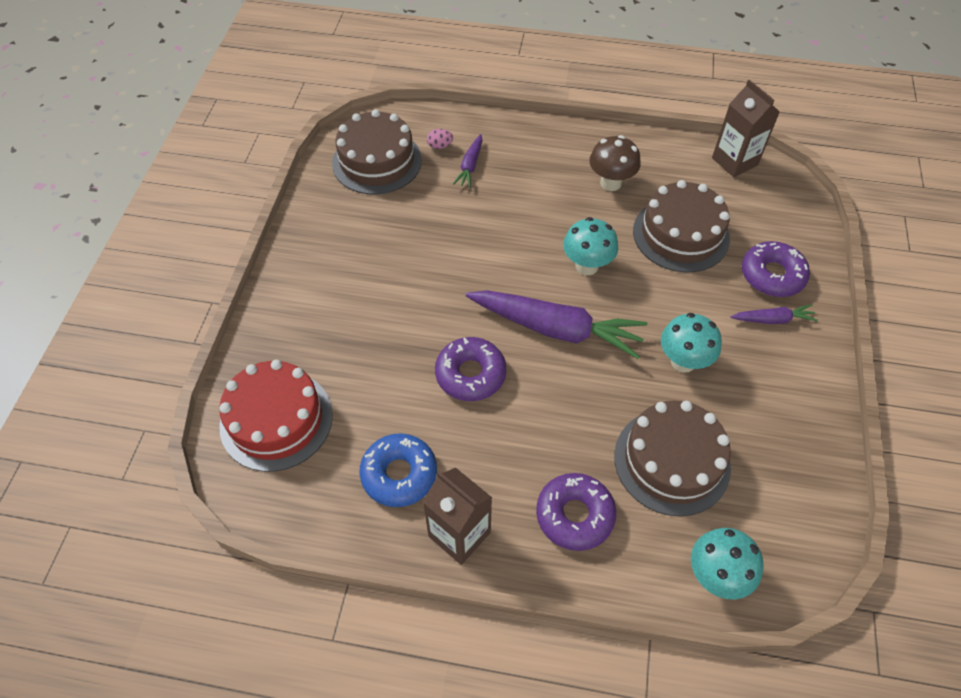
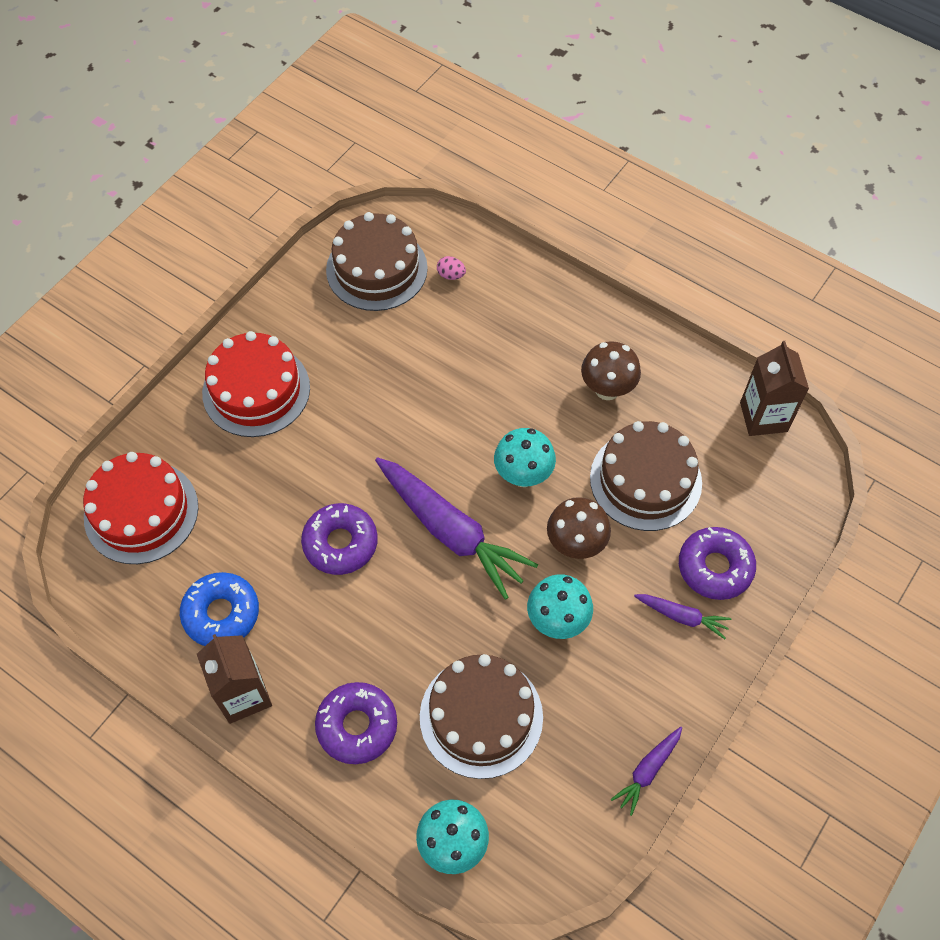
camera: 25 degrees right, 5 degrees up
(327, 284) = (256, 390): none -> red cake
(470, 166) = (469, 311): purple carrot -> purple carrot (648, 771)
(659, 300) = (575, 544): none -> brown mushroom

